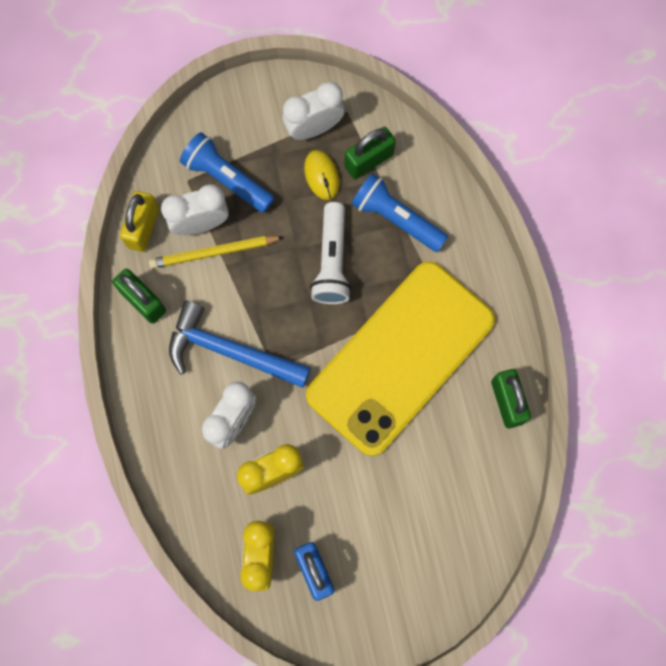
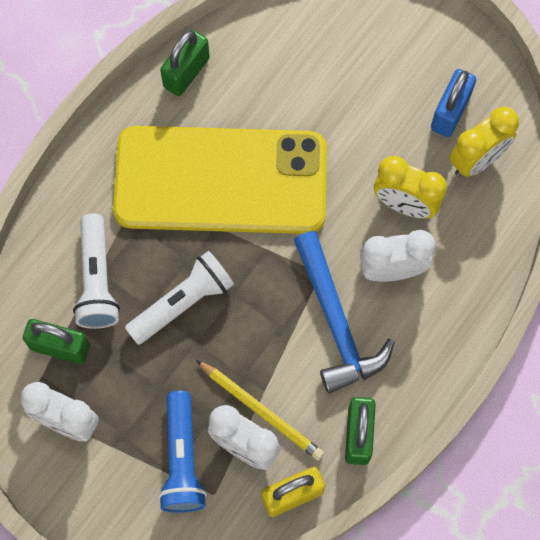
camera: 130 degrees left, 5 degrees down
(321, 175) = (109, 376): yellow mouse -> none
(396, 218) = (97, 280): blue flashlight -> white flashlight

